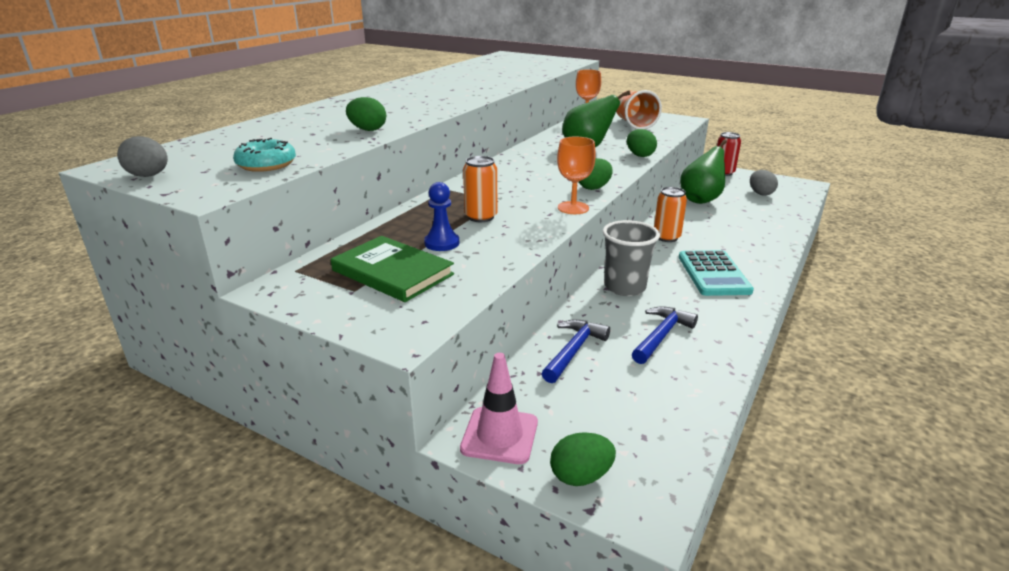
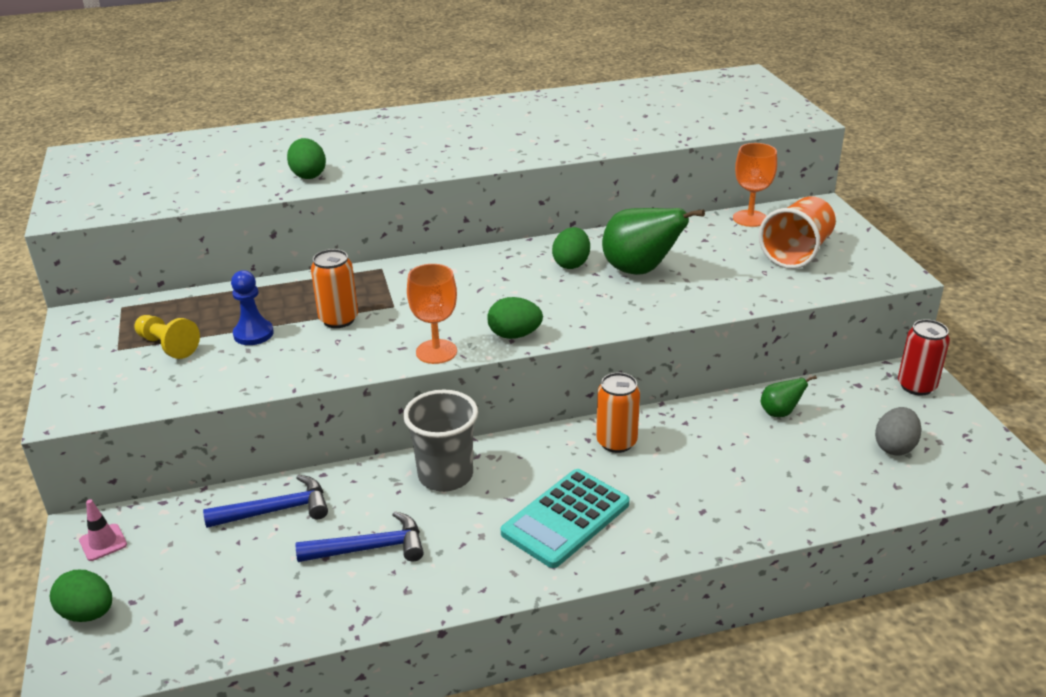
camera: 45 degrees right, 5 degrees up
(149, 176) = (75, 175): grey egg -> none
(266, 165) = (156, 194): turquoise donut -> none
(392, 272) = (168, 346): green book -> yellow pawn
(499, 435) = (103, 542): pink traffic cone -> pink traffic cone, size x0.57
(640, 155) = (676, 310): green egg -> green egg (571, 264)
(701, 200) = (780, 413): green pear -> green pear, size x0.49

